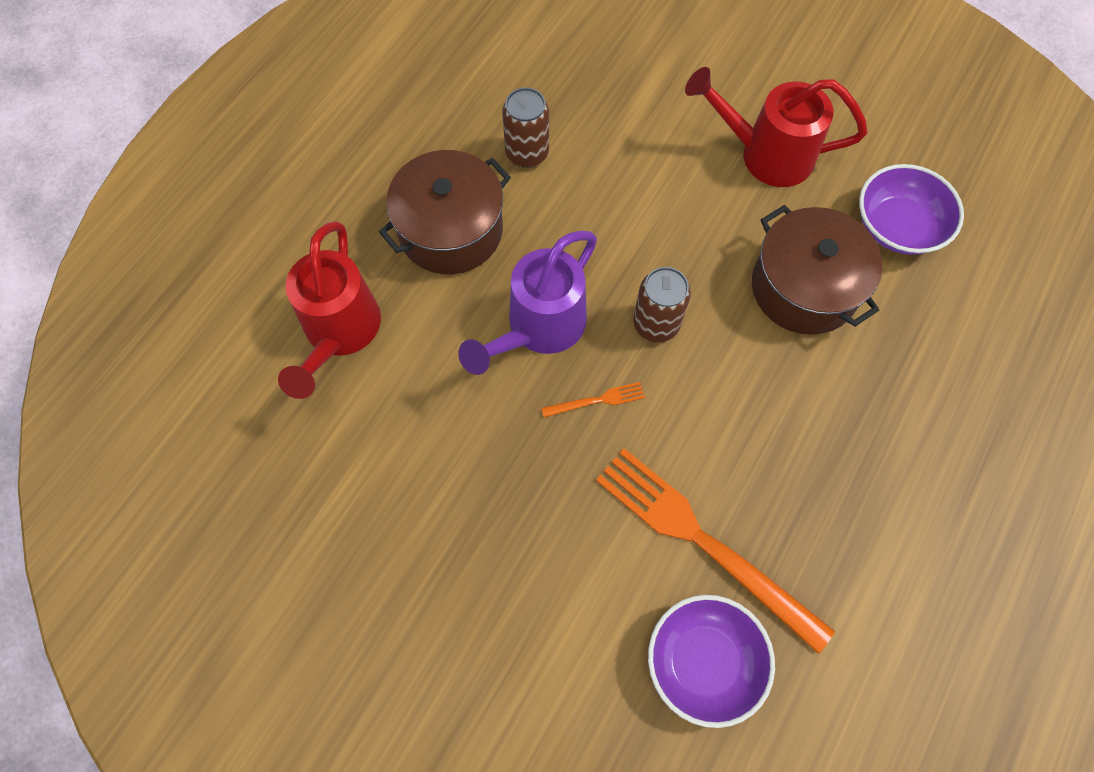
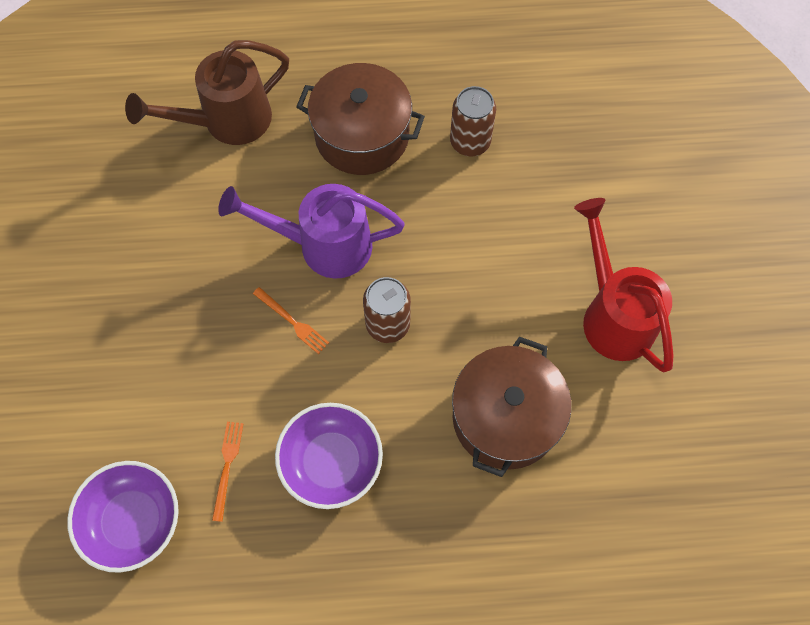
camera: 55 degrees right, 0 degrees up
(339, 332) = (227, 121): red watering can -> brown watering can
(703, 542) = (227, 466): orange fork -> orange fork, size x0.41
(897, 226) = (627, 461): purple bowl -> purple bowl (331, 462)

